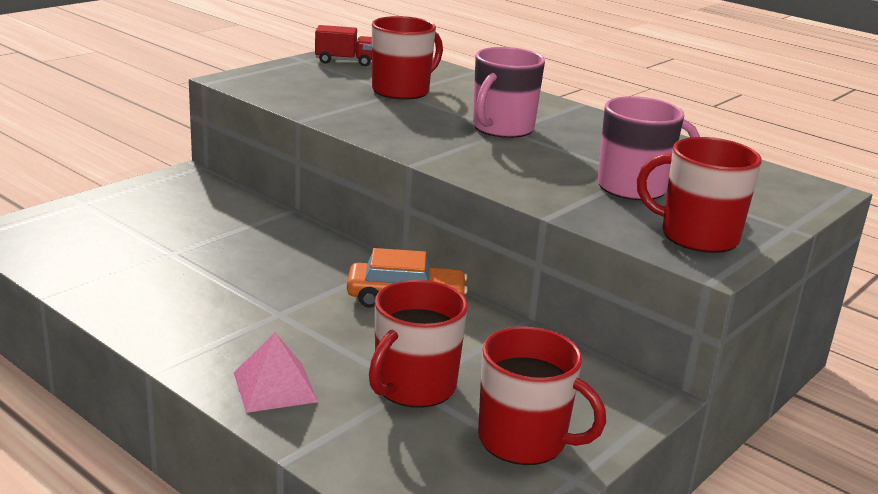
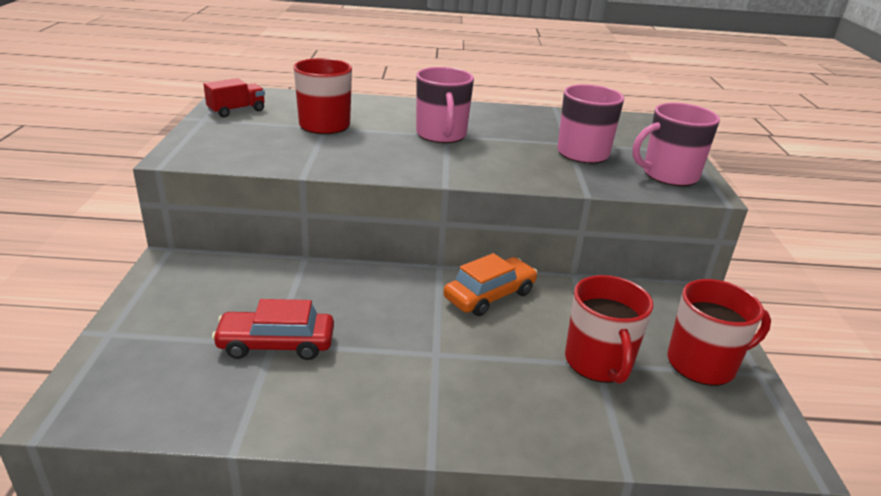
camera: 40 degrees left, 5 degrees up
(174, 254) = (276, 344): none -> red car
(275, 387) = (529, 418): pink pyramid -> none
(697, 236) = (669, 175): red mug -> pink mug

